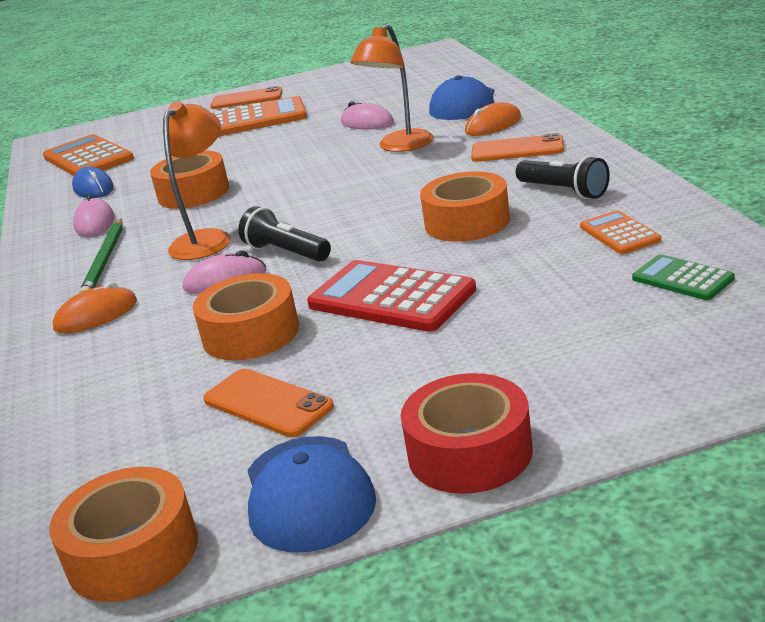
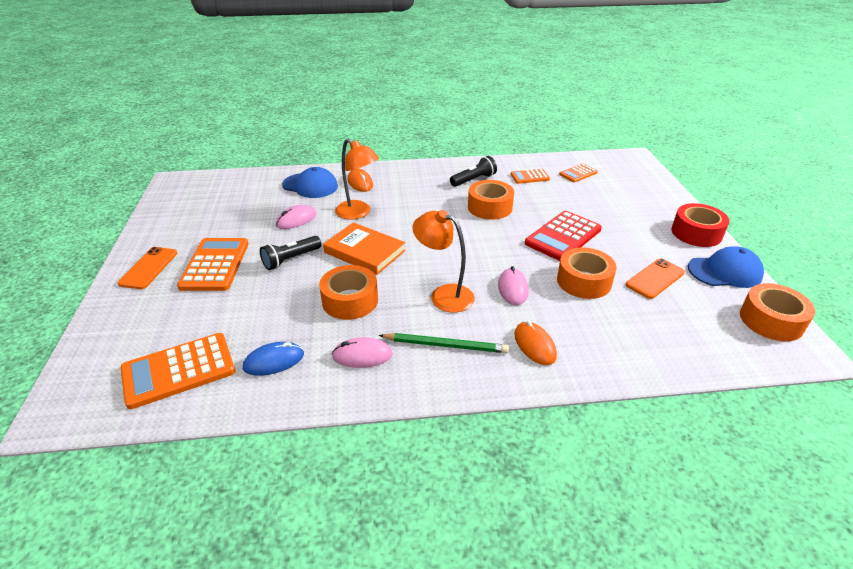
camera: 85 degrees left, 10 degrees up
(286, 252) = (487, 264): black flashlight -> black flashlight (291, 259)
(301, 174) = (364, 252): none -> orange book
(517, 149) = (406, 182): orange phone -> none
(682, 279) = (578, 173): green calculator -> orange calculator

